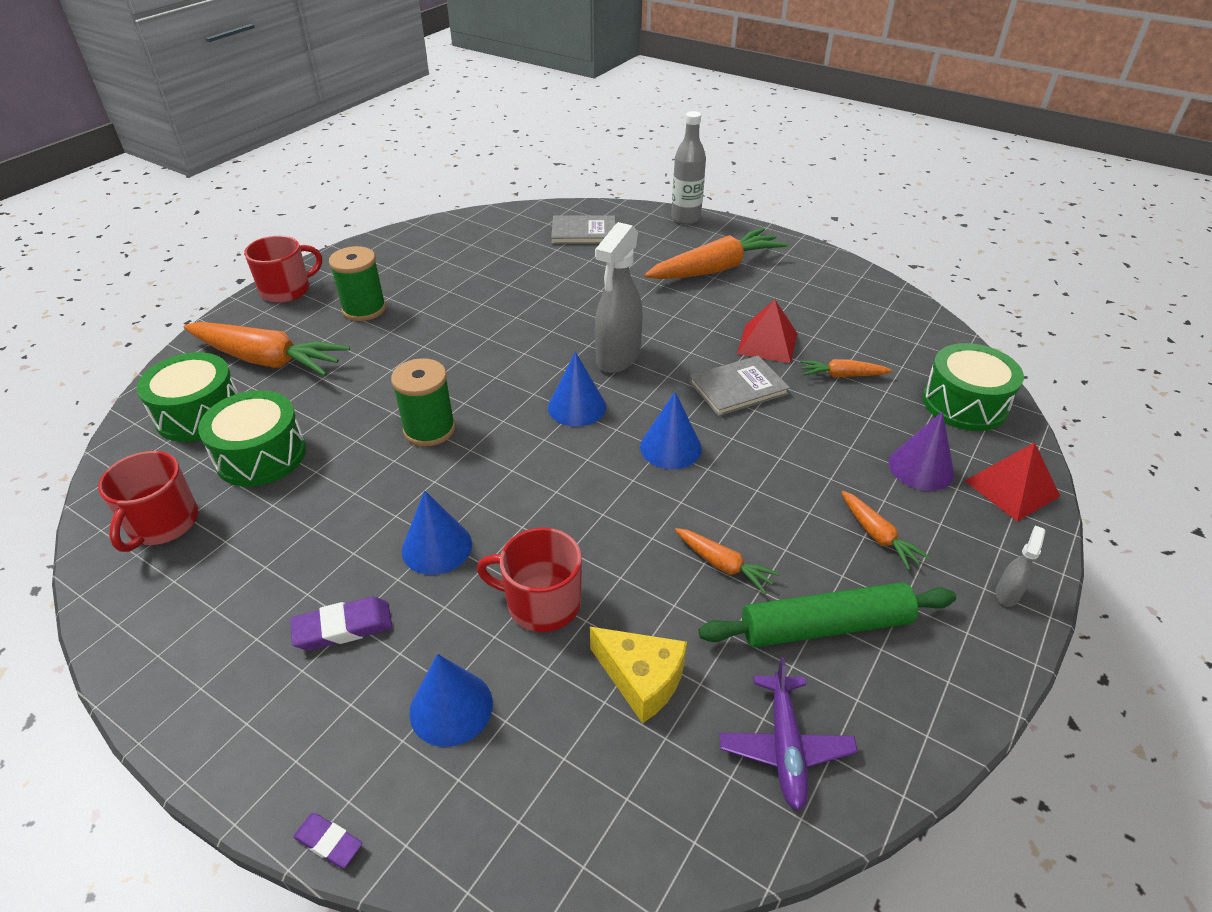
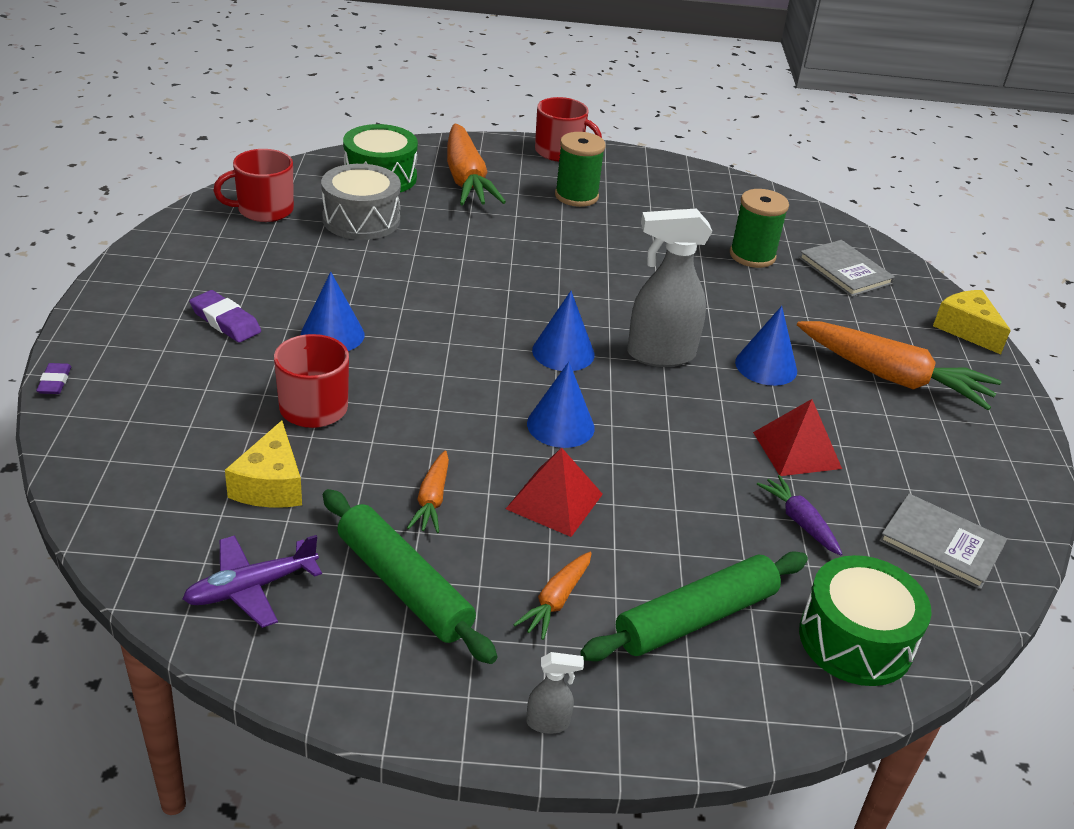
camera: 55 degrees right, 5 degrees down
(261, 455) = (361, 220): green drum -> grey drum
(429, 429) = (459, 284): green spool -> green spool (752, 256)
(451, 707) = (186, 396): blue cone -> blue cone (766, 366)
(685, 218) = (966, 329): grey bottle -> yellow cheese
(738, 388) = (695, 447): grey book -> grey book (941, 543)
(842, 375) = (799, 521): orange carrot -> purple carrot
(921, 468) = (696, 618): purple cone -> green rolling pin
(1011, 488) = (731, 706): red pyramid -> red pyramid (554, 501)

